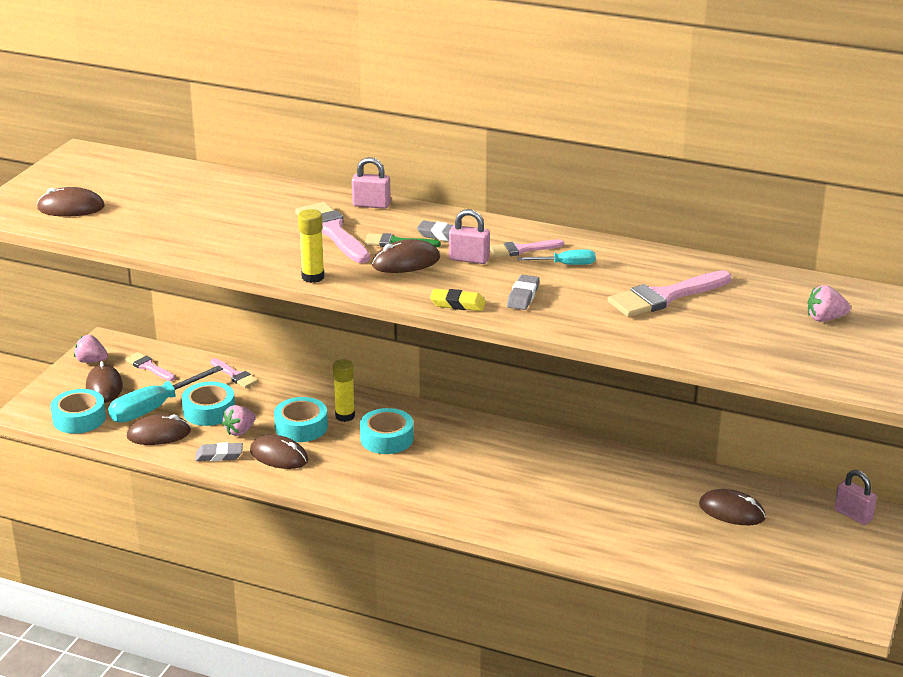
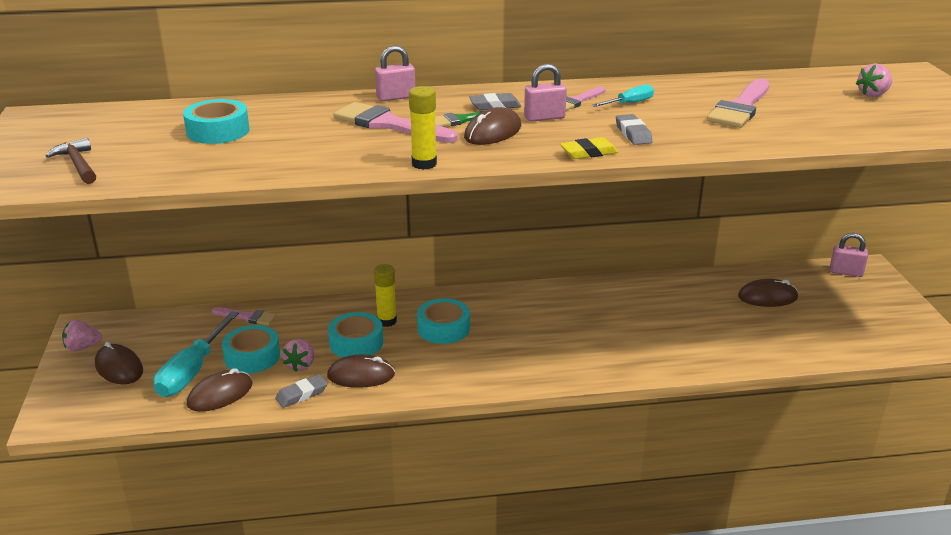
camera: 30 degrees left, 0 degrees up
(71, 208) = (78, 164): brown mouse -> brown hammer
(79, 418) = (118, 407): turquoise tape -> turquoise tape (218, 131)
(148, 367) = (151, 335): pink brush -> none

